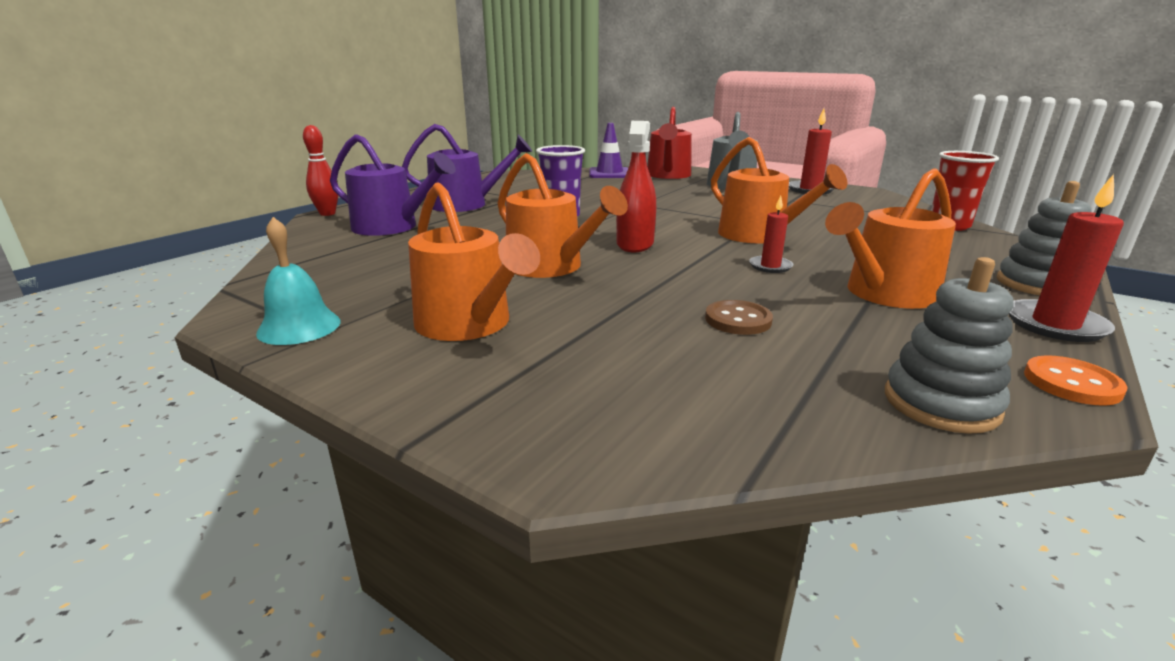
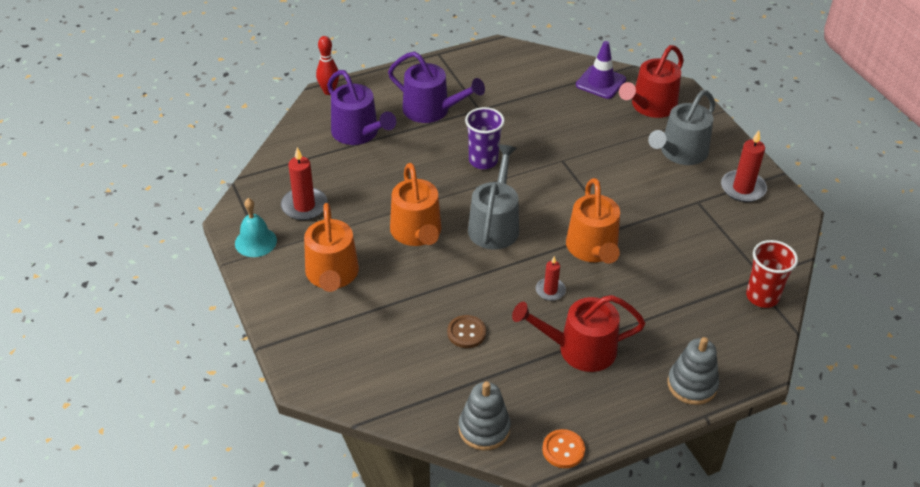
camera: 30 degrees right, 20 degrees up
(635, 244) = (494, 225): red spray bottle -> grey watering can
(885, 294) = (579, 349): orange watering can -> red watering can
(1055, 324) = (632, 417): red candle -> red candle (304, 206)

